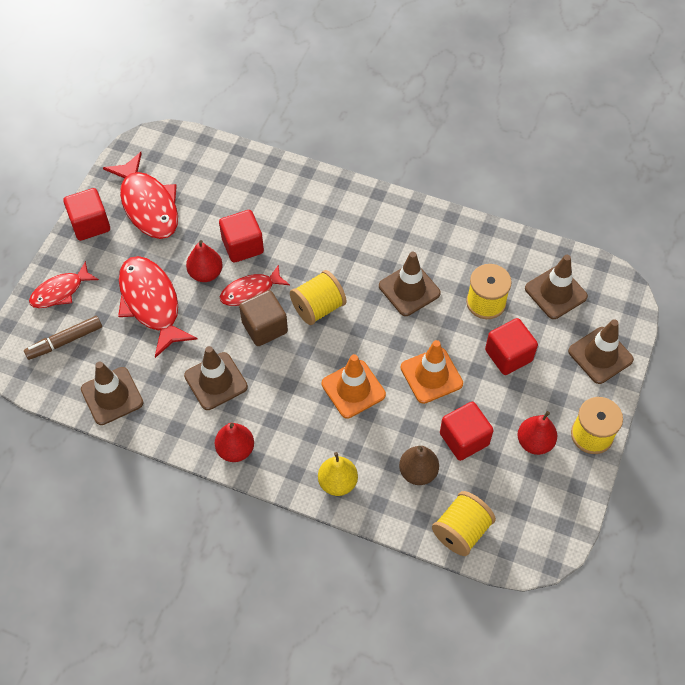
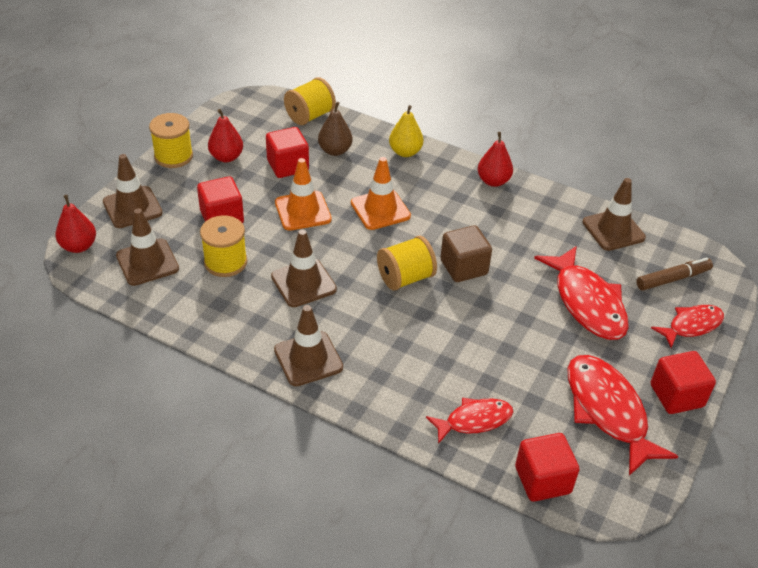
camera: 175 degrees left, 15 degrees down
(206, 273) = (529, 325): red pear -> red pear (79, 246)
(216, 381) = (513, 230): brown traffic cone -> brown traffic cone (308, 359)
(242, 246) = (486, 348): red cube -> red cube (542, 480)
(250, 291) = (478, 301): red fish -> red fish (474, 420)

